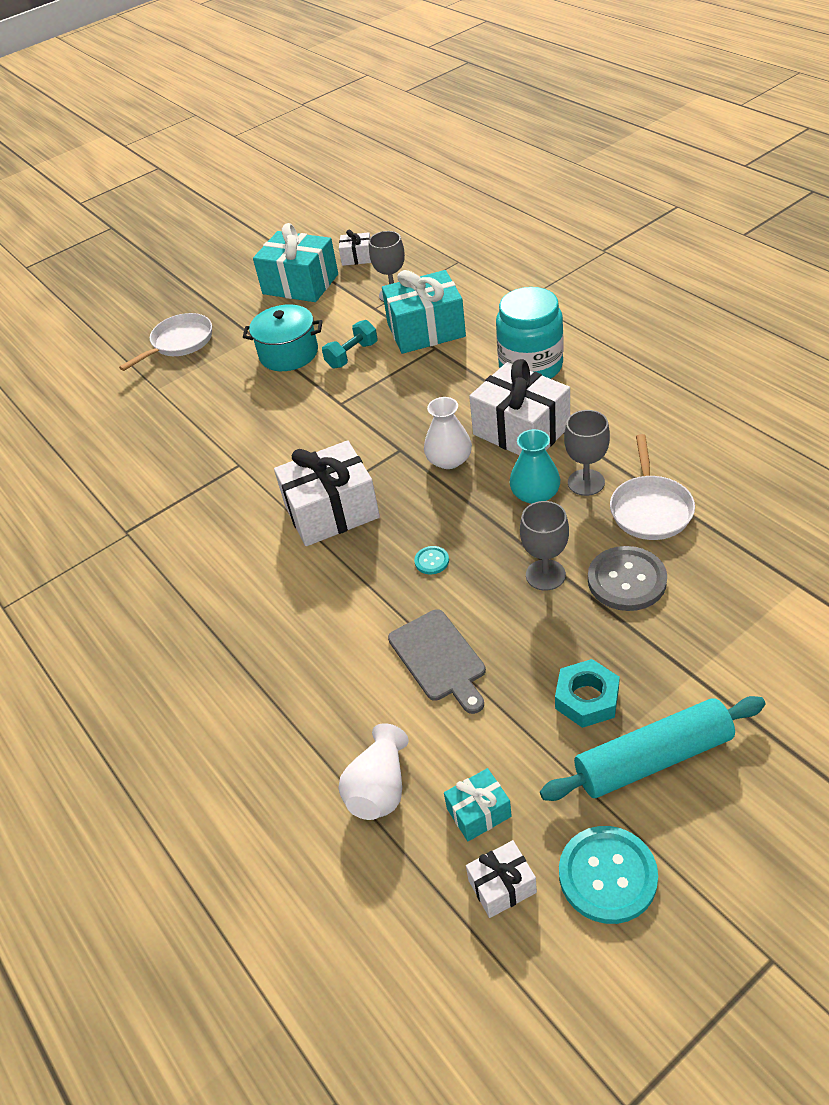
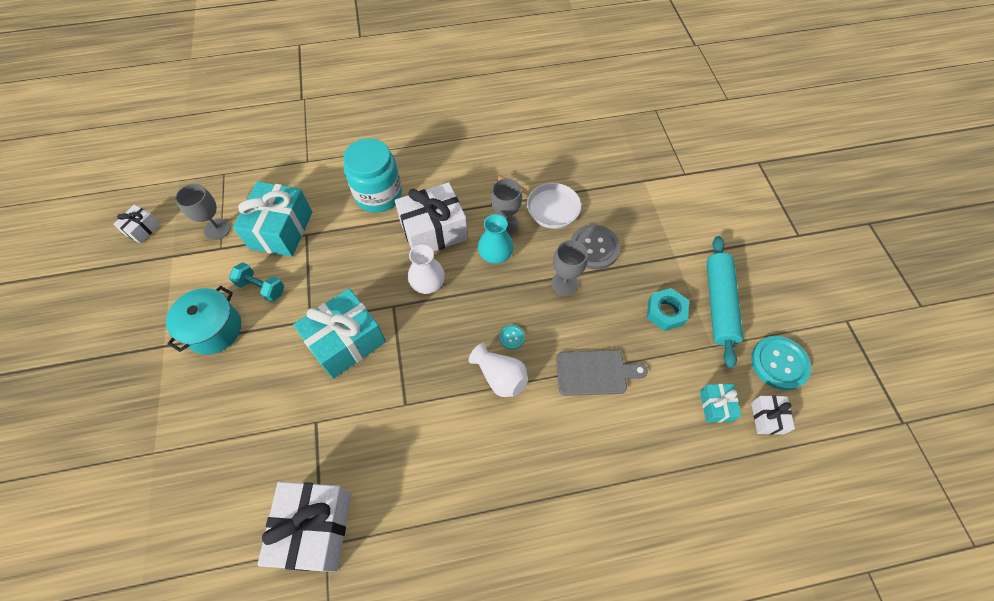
camera: 70 degrees left, 15 degrees up
(179, 343) = (106, 408): white pan -> none
(300, 284) = (131, 282): turquoise gift -> turquoise gift (346, 342)
(332, 511) = (420, 377): white gift -> white gift (315, 529)
(352, 355) = (261, 288): turquoise dumbbell -> turquoise dumbbell turned 45 degrees counterclockwise
(379, 788) = (675, 454): white vase -> white vase (500, 377)

